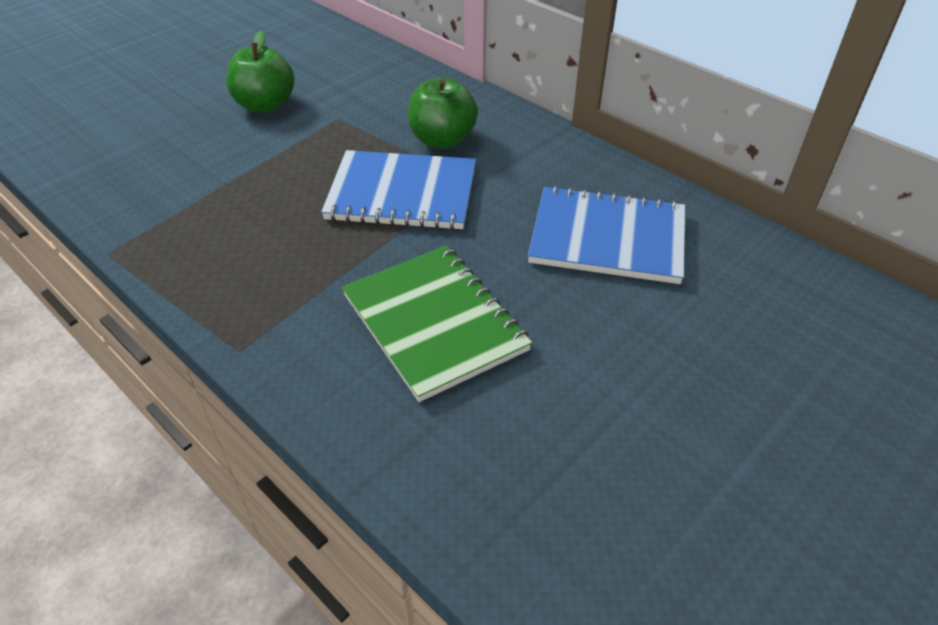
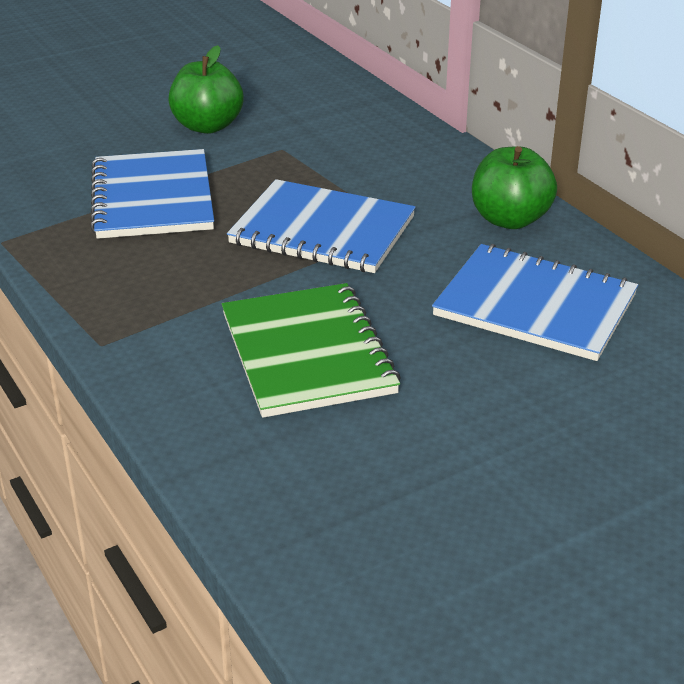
camera: 15 degrees right, 10 degrees down
(239, 184) = (153, 198): none -> blue notebook
(442, 140) = (389, 185): green apple -> green apple (509, 219)

